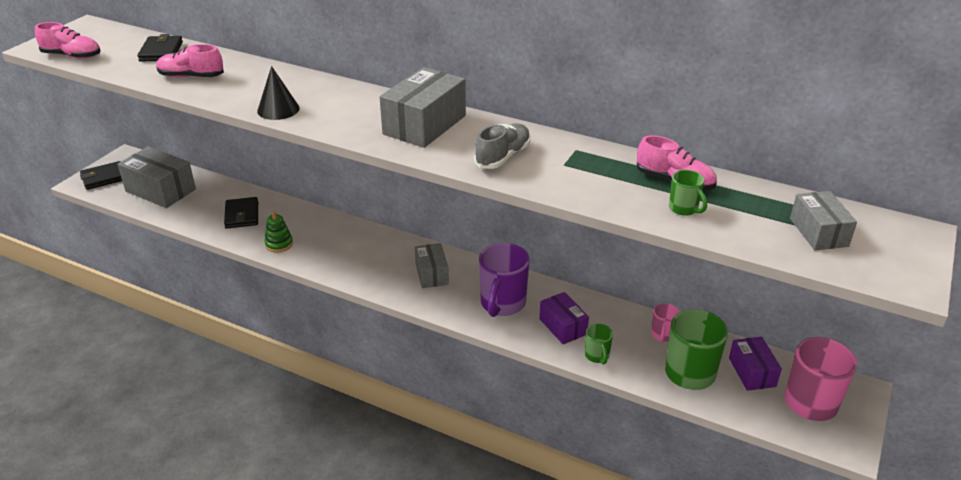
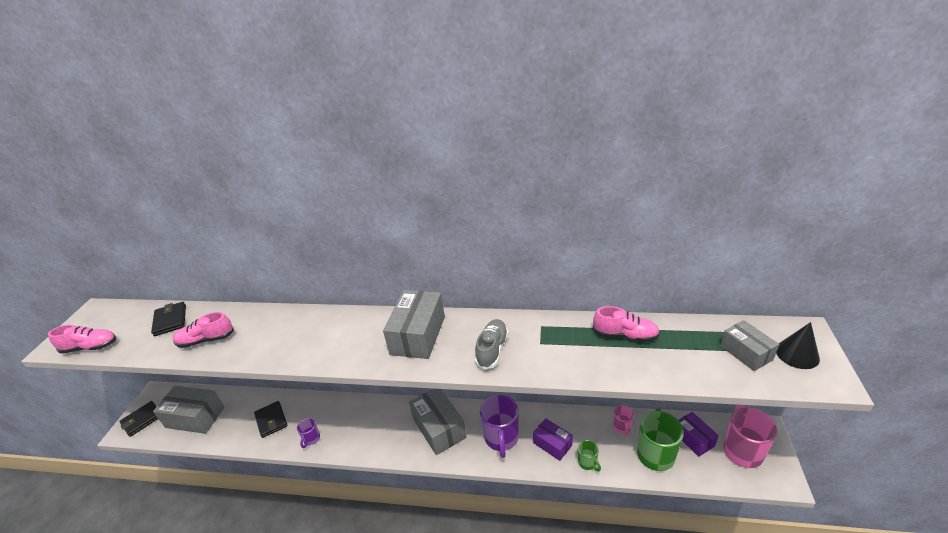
camera: 15 degrees left, 0 degrees up
(278, 109) = (294, 354): black cone -> black cone (797, 354)
(279, 244) = (311, 439): green stacking toy -> purple mug
(431, 274) = (439, 428): grey box -> grey box, size x1.66
(684, 209) = (646, 360): green mug -> none

